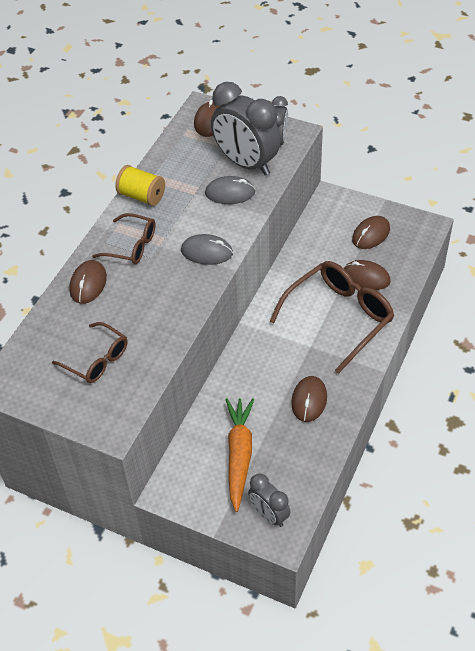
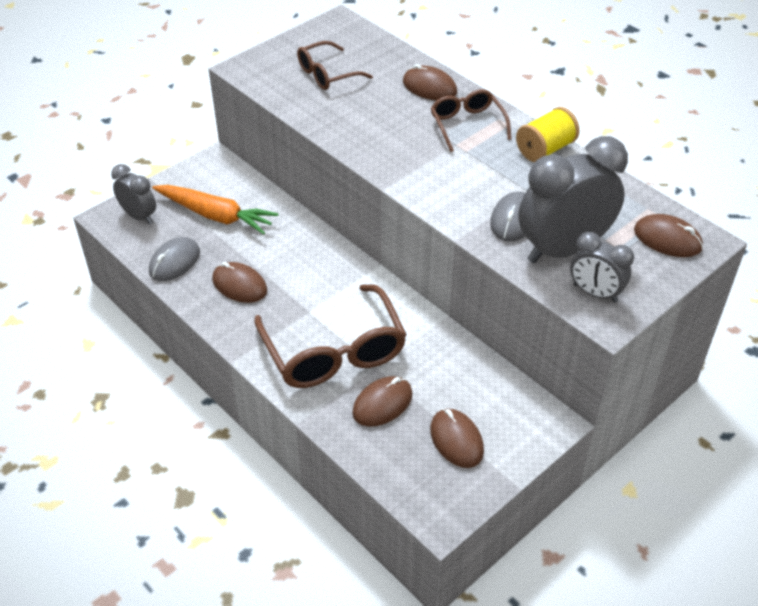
camera: 110 degrees right, 5 degrees down
(131, 246) = (467, 125): brown glasses -> brown glasses turned 120 degrees clockwise
(207, 252) = (423, 175): grey mouse -> grey mouse (174, 262)
(269, 514) = (139, 216): grey clock -> grey clock turned 60 degrees clockwise

